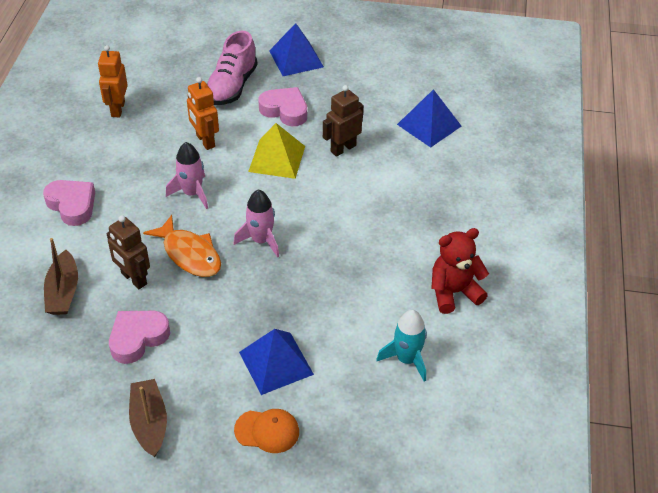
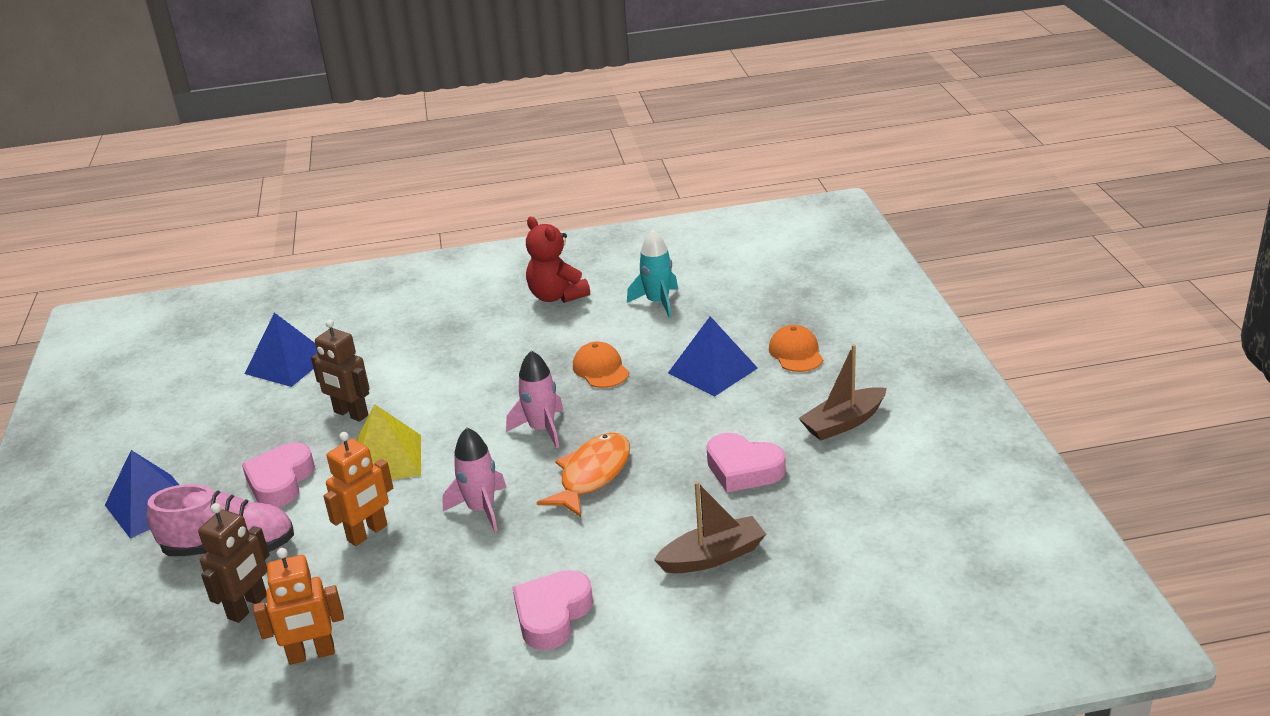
camera: 105 degrees left, 15 degrees down
(133, 279) = (657, 505): brown robot -> brown robot (248, 607)
(320, 292) = (600, 369): none -> orange cap

